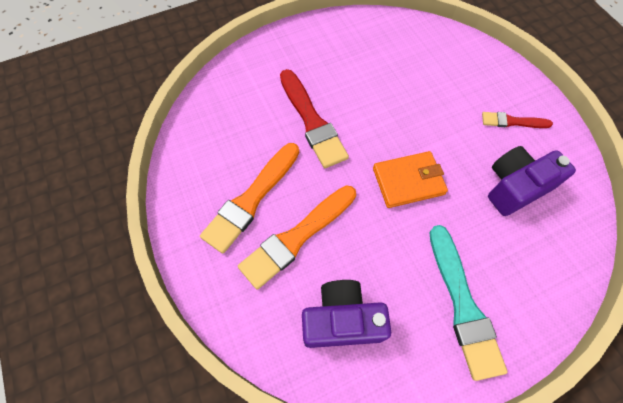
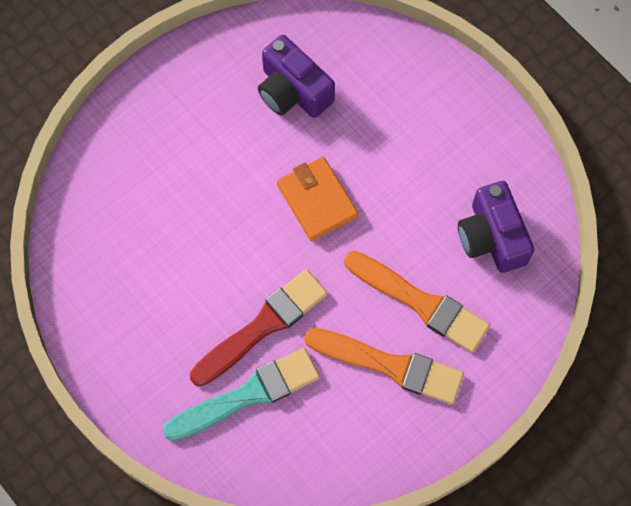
camera: 105 degrees left, 5 degrees up
(463, 305) = (441, 131): turquoise brush -> turquoise brush (247, 395)
(512, 122) = (203, 99): red brush -> none

